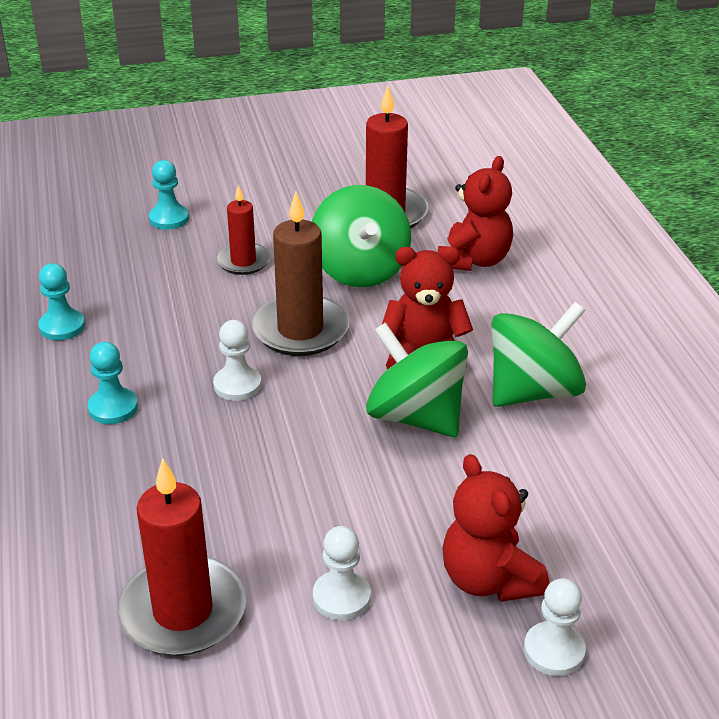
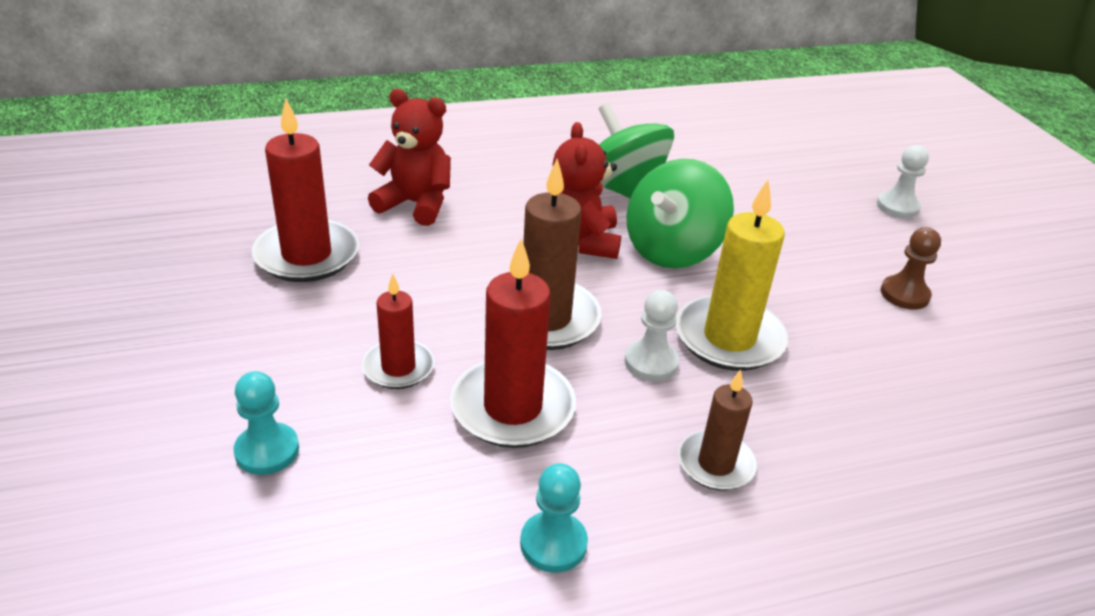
camera: 95 degrees left, 0 degrees up
(113, 408) = (715, 464): turquoise pawn -> brown candle
(183, 611) = (972, 382): red candle -> red candle (513, 407)
(268, 438) = (729, 338): none -> yellow candle
(341, 597) = (904, 294): white pawn -> brown pawn
(360, 270) = (427, 275): green spinning top -> none
(489, 579) = (848, 226): red teddy bear -> none

